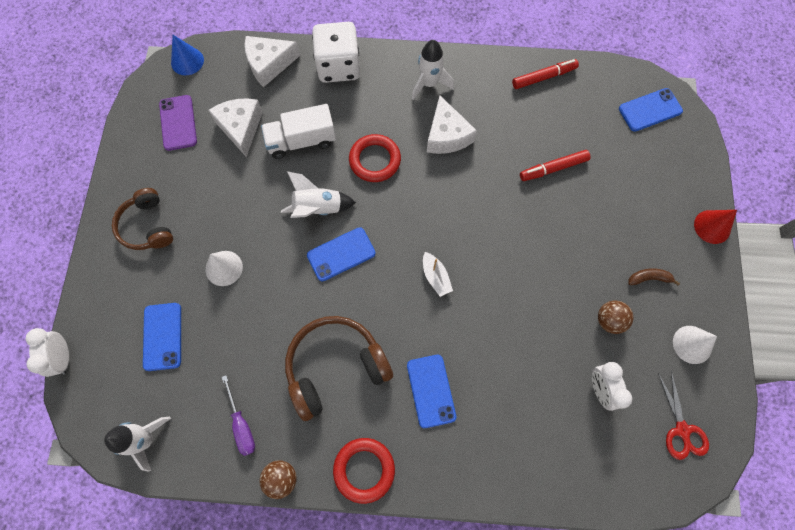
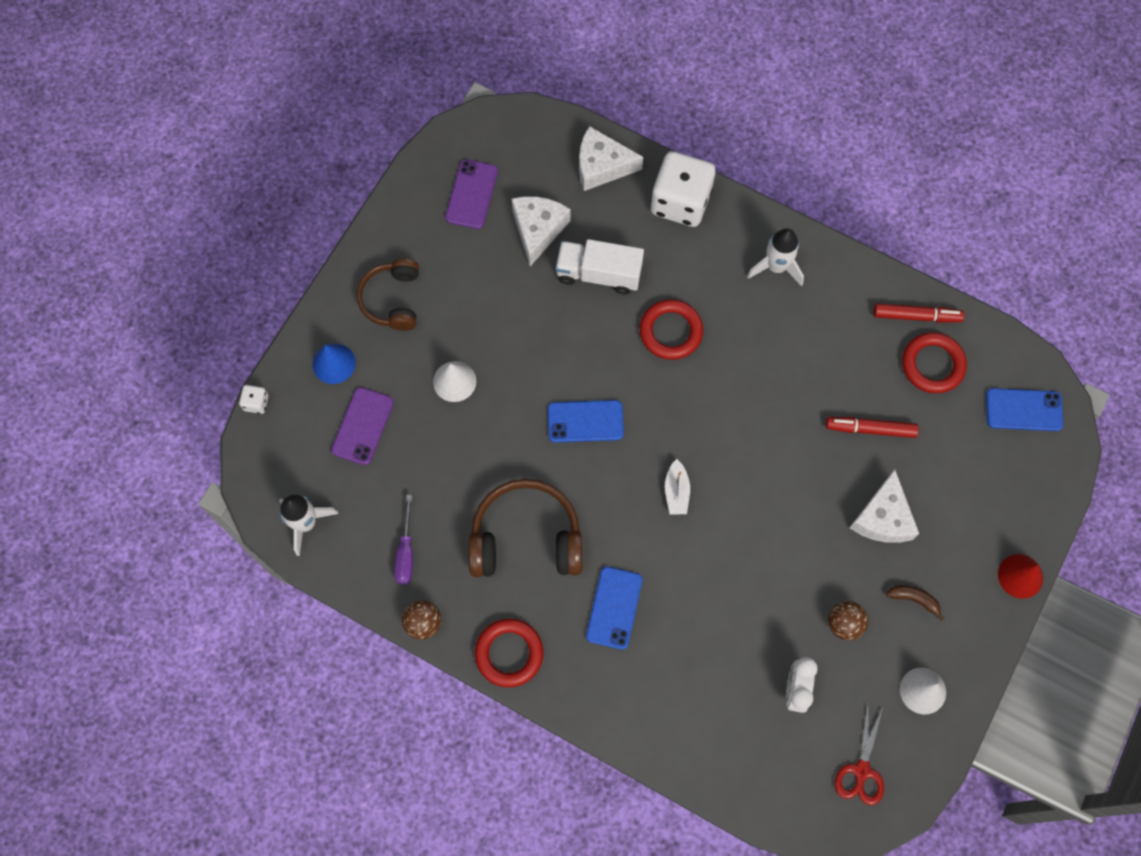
camera: 25 degrees right, 0 degrees up
(63, 357) = (256, 403): white clock -> white dice
(163, 336) = (363, 426): blue phone -> purple phone
(187, 61) = (511, 123): blue cone -> blue cone (334, 363)
(318, 208) = (583, 359): white rocket -> none
(446, 135) = (766, 337): white cheese -> white cheese (882, 517)
(572, 105) = (932, 365): none -> red ring

